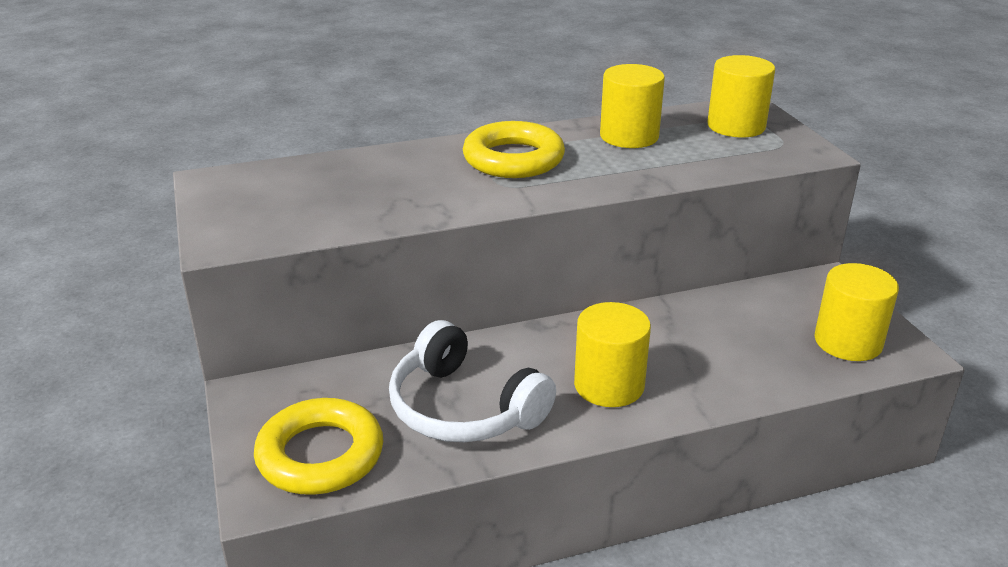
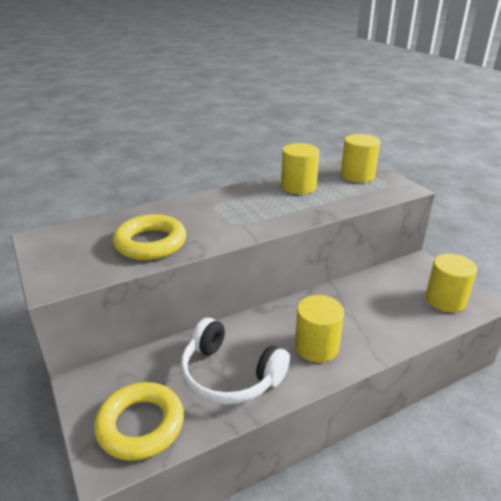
camera: 10 degrees left, 0 degrees up
(513, 159) = (234, 207): yellow ring -> yellow ring (150, 243)

